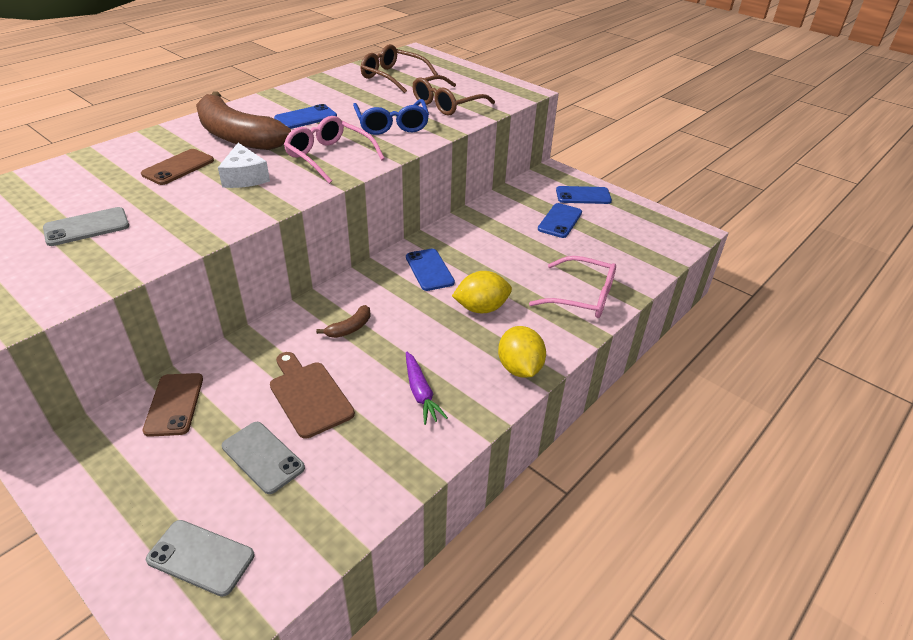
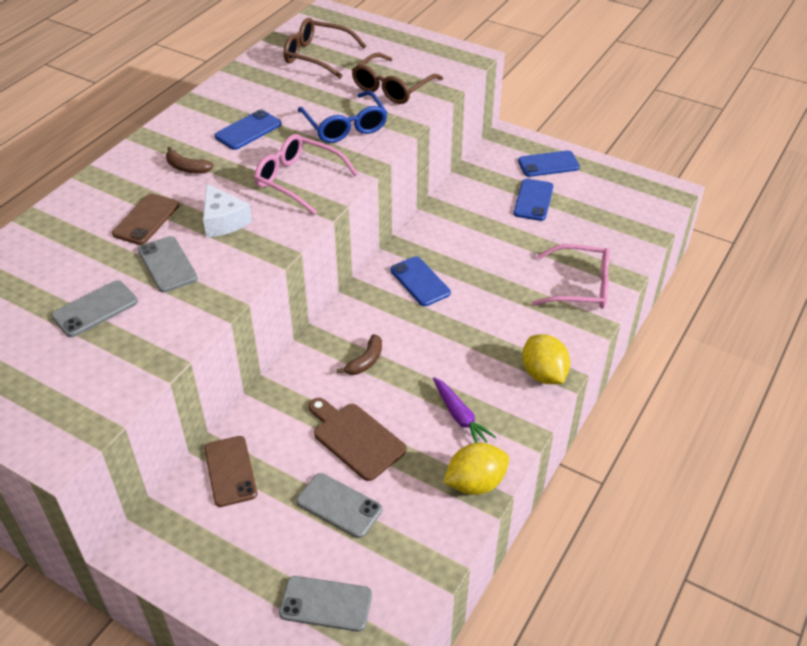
camera: 10 degrees left, 5 degrees up
(174, 202) = (167, 264): none -> grey phone
(237, 136) = (187, 168): brown banana -> brown banana, size x0.40
(481, 308) = (486, 316): yellow lemon -> yellow lemon (475, 483)

